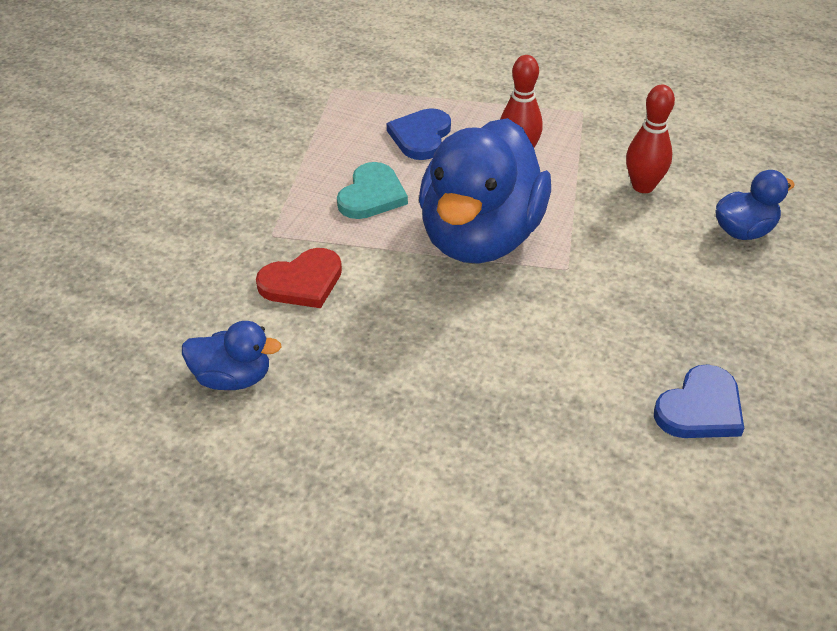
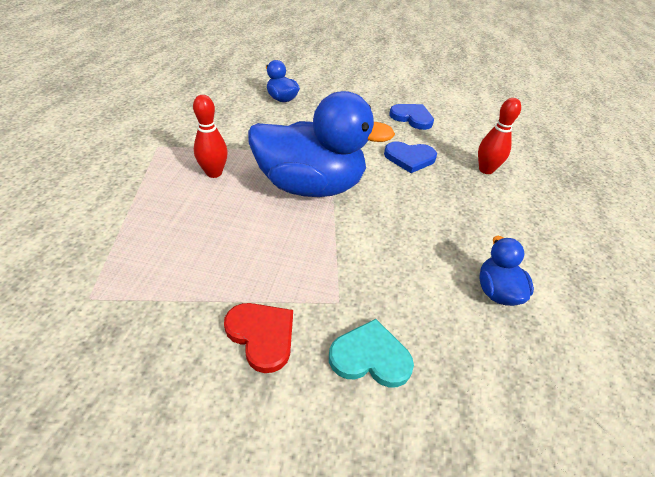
camera: 105 degrees left, 0 degrees up
(302, 282) = (387, 270): red heart -> red heart (262, 335)
(372, 195) = (273, 245): turquoise heart -> turquoise heart (370, 357)
(421, 136) = (187, 224): blue heart -> blue heart (409, 158)
(643, 186) = (246, 126): red bowling pin -> red bowling pin (486, 170)

